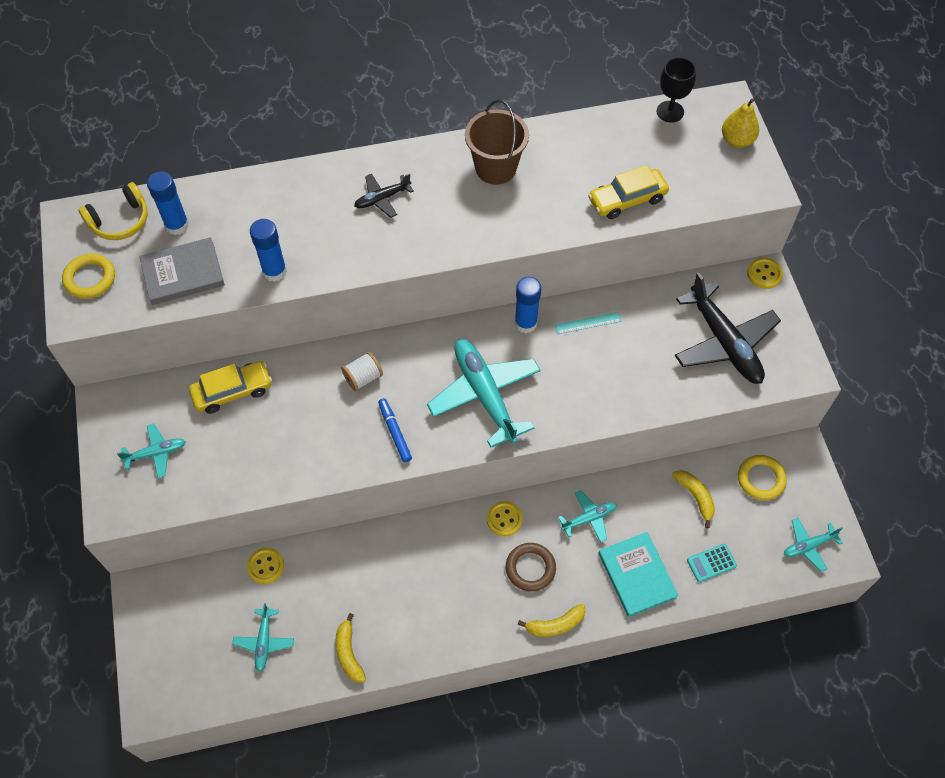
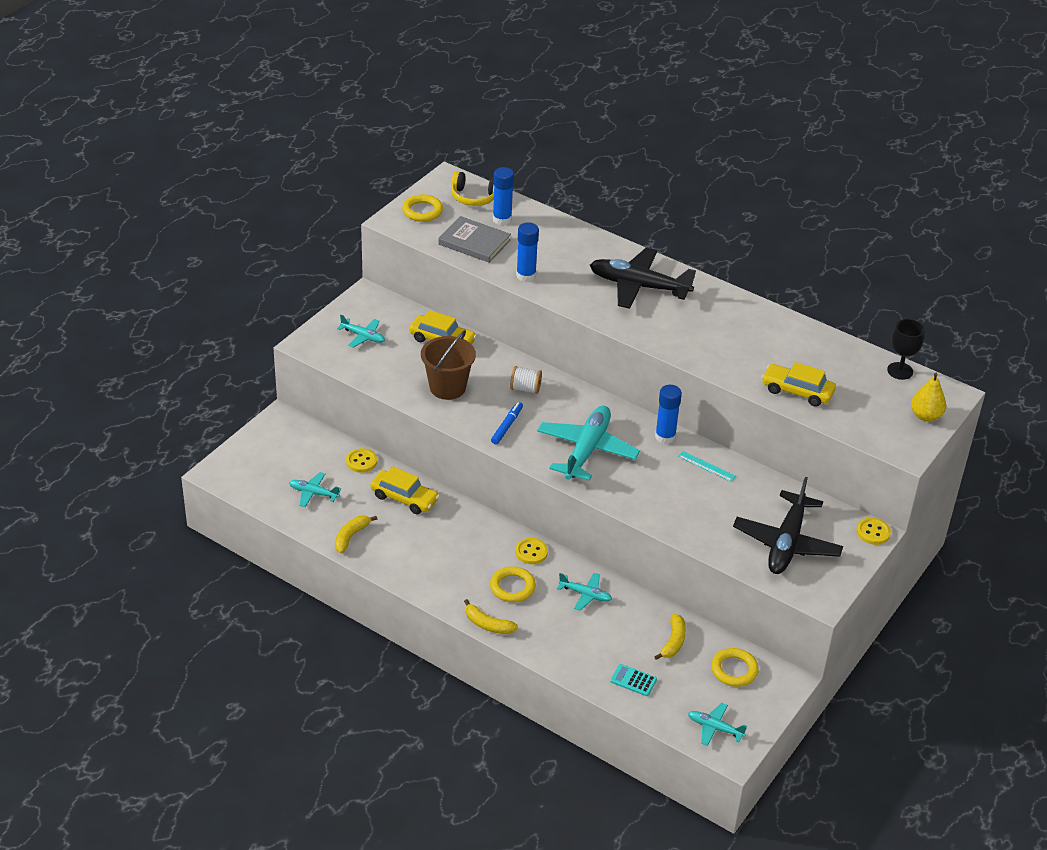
camera: 45 degrees right, 20 degrees down
(264, 641) = (313, 493): turquoise plane -> turquoise plane turned 60 degrees clockwise
(345, 568) = (404, 498): none -> yellow car
(382, 198) = (639, 286): black plane -> black plane, size x2.02
(495, 168) = (733, 319): brown bucket -> brown bucket (447, 387)
(530, 568) = (512, 587): brown ring -> yellow ring
(637, 575) = (574, 645): turquoise book -> none

